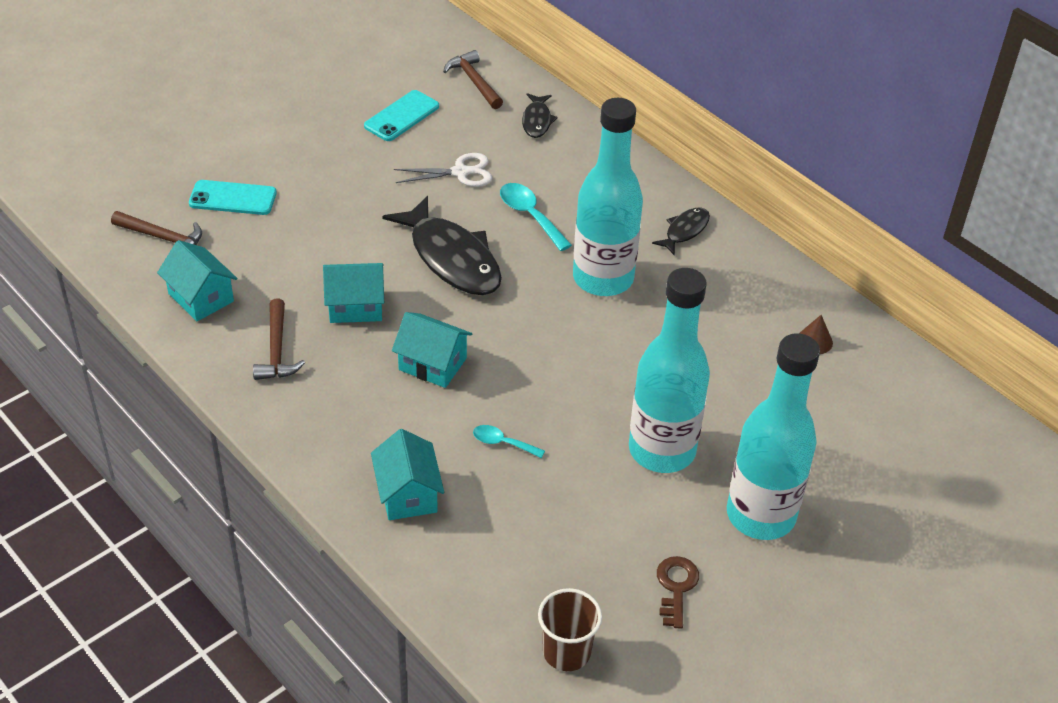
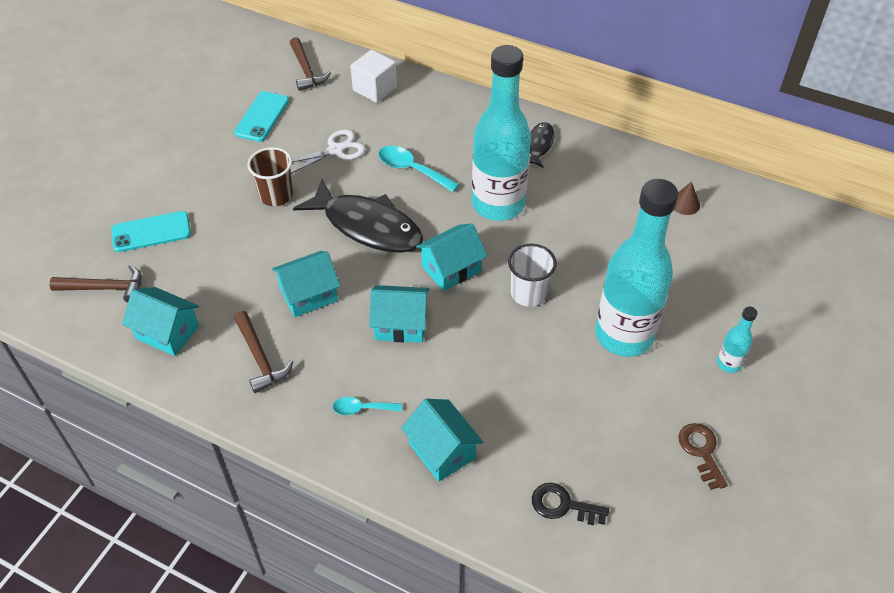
camera: 20 degrees left, 5 degrees up
(474, 81) = (306, 71): brown hammer -> brown hammer turned 150 degrees counterclockwise
(500, 585) = (563, 505): none -> black key
(502, 443) = (495, 375): turquoise spoon -> turquoise spoon (362, 409)
(515, 327) = (451, 269): none -> turquoise house
(537, 121) = (375, 89): black fish -> white cube
(566, 652) = (649, 545): brown cup -> brown cup (276, 195)
(583, 377) = (528, 293): none -> white cup
(760, 515) = (729, 363): turquoise bottle -> turquoise bottle, size x0.41

